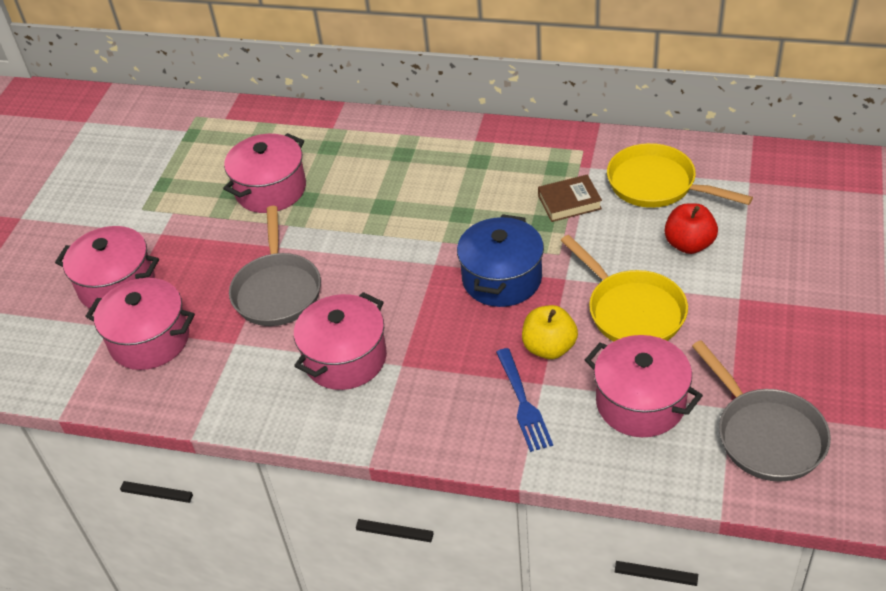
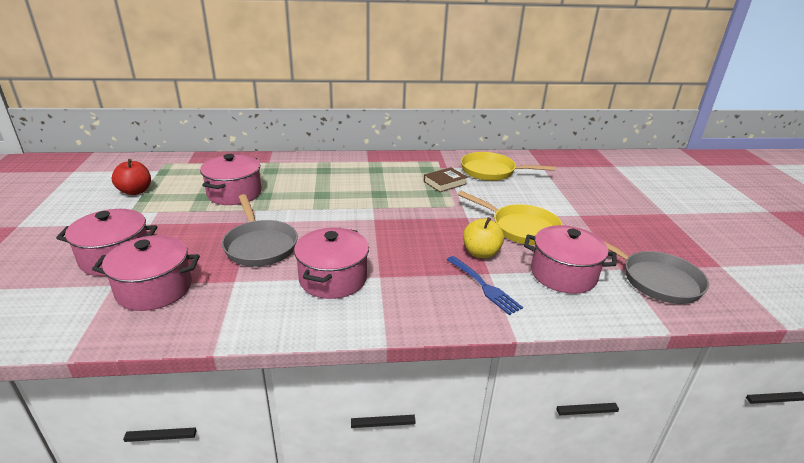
camera: 25 degrees left, 15 degrees down
(502, 279) = (425, 221): blue pot -> none
(689, 244) = (530, 194): red apple -> red apple (135, 191)

